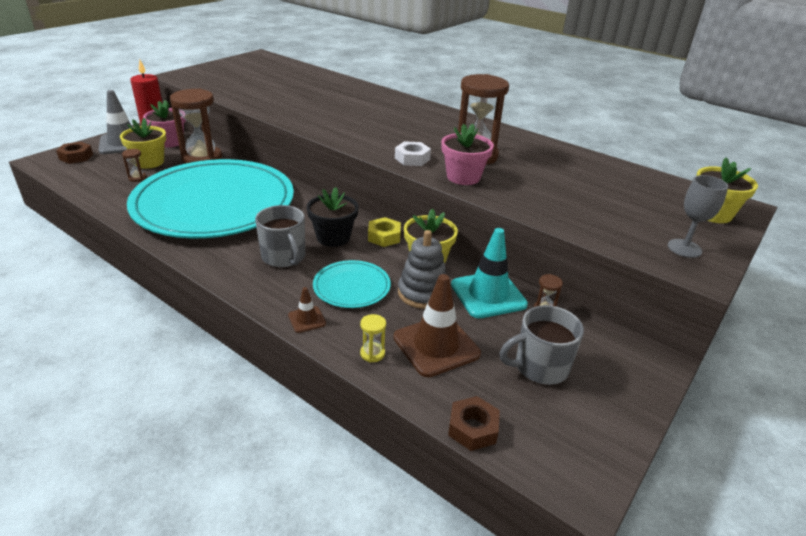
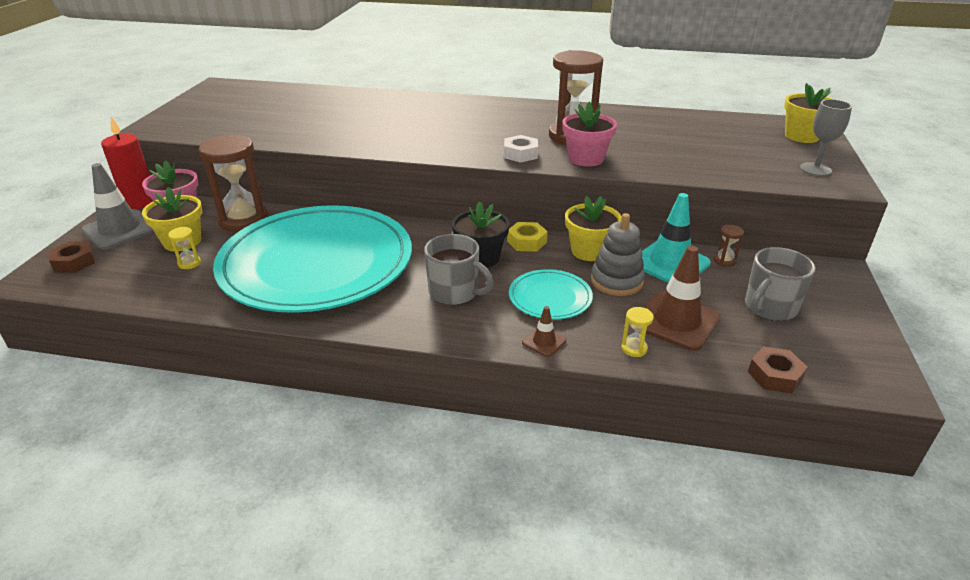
camera: 25 degrees left, 0 degrees up
(137, 178) = (189, 263): brown hourglass -> yellow hourglass

